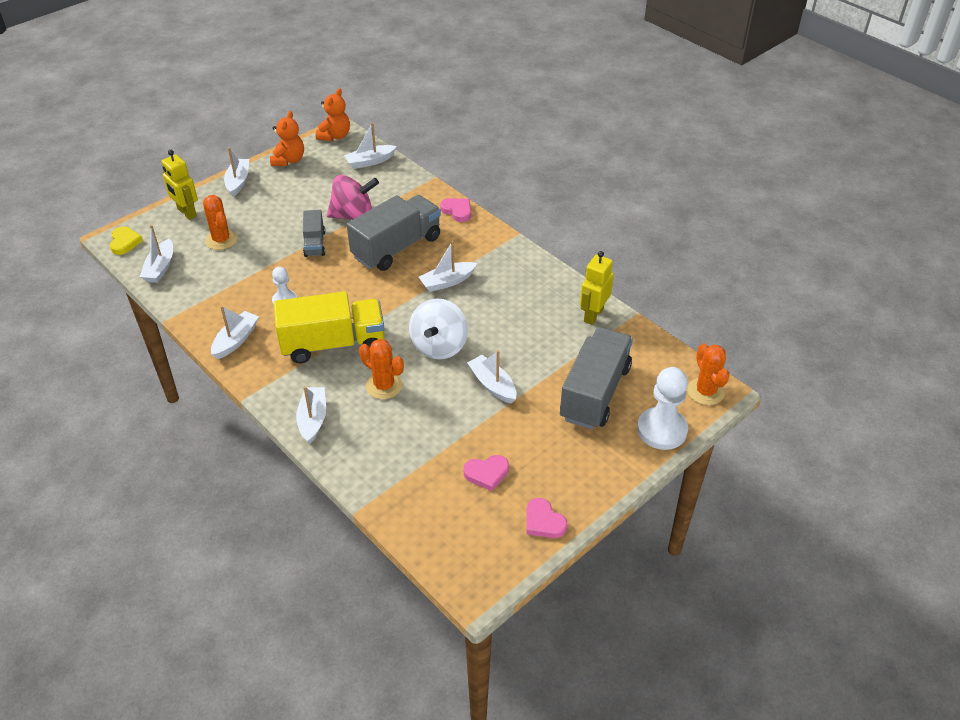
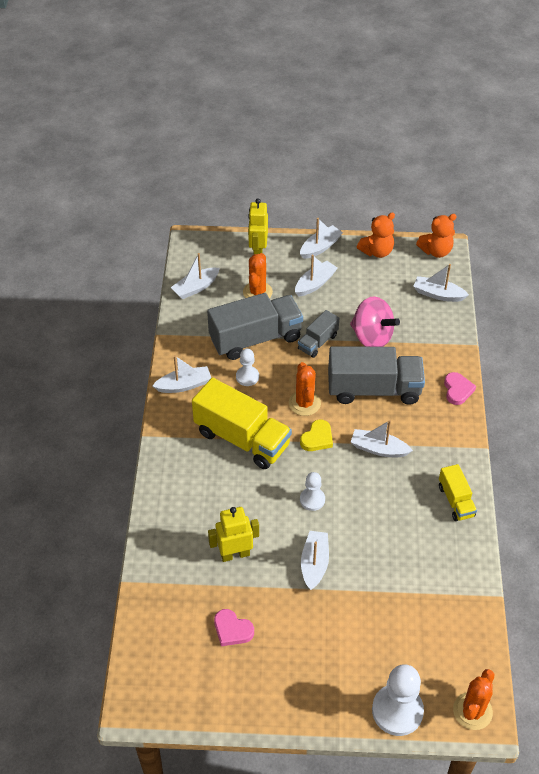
camera: 45 degrees right, 5 degrees up
(124, 242) = (194, 249): yellow heart -> yellow heart (317, 438)
(313, 419) = (168, 488): white boat -> white boat (315, 283)
(384, 386) = (240, 501): orange cactus -> orange cactus (304, 403)
(439, 346) = (312, 500): white spinning top -> white pawn
(540, 277) = (456, 501): none -> yellow truck
(543, 522) = (228, 701): pink heart -> none
(593, 315) = (460, 568): yellow robot -> yellow robot (235, 554)
(594, 393) = (382, 635): grey truck -> grey truck (255, 338)

